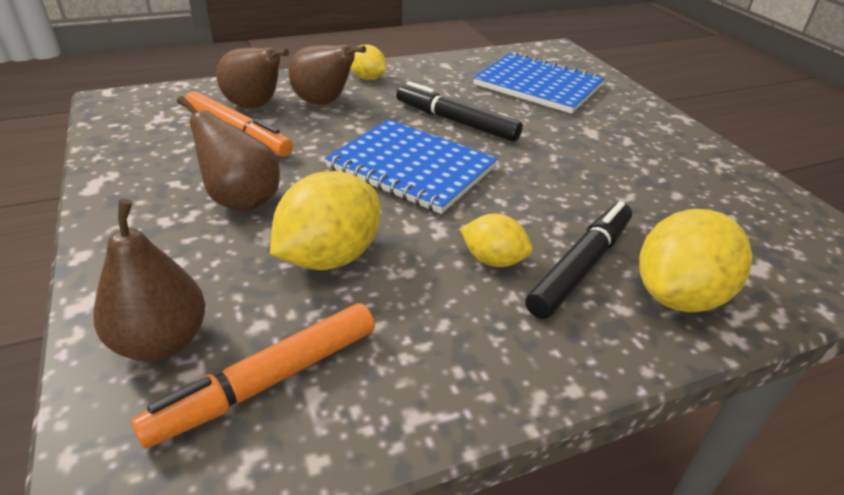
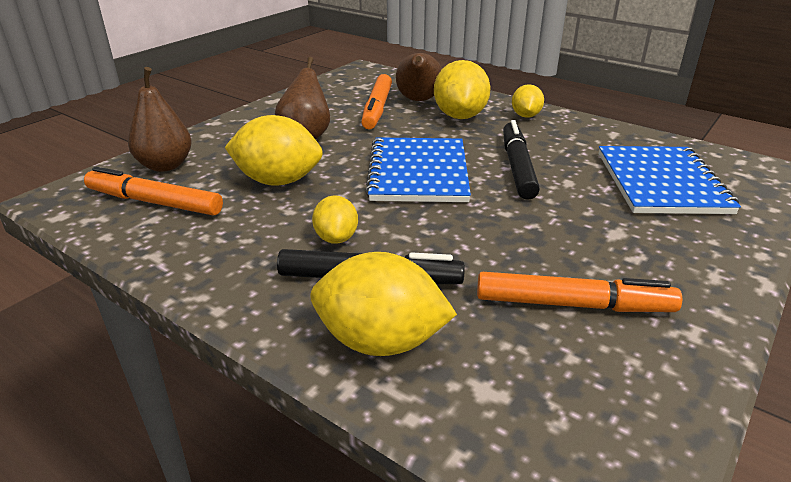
camera: 60 degrees right, 5 degrees down
(324, 103) = (460, 116): brown pear -> yellow lemon
(671, 188) = (573, 304): none -> orange marker

